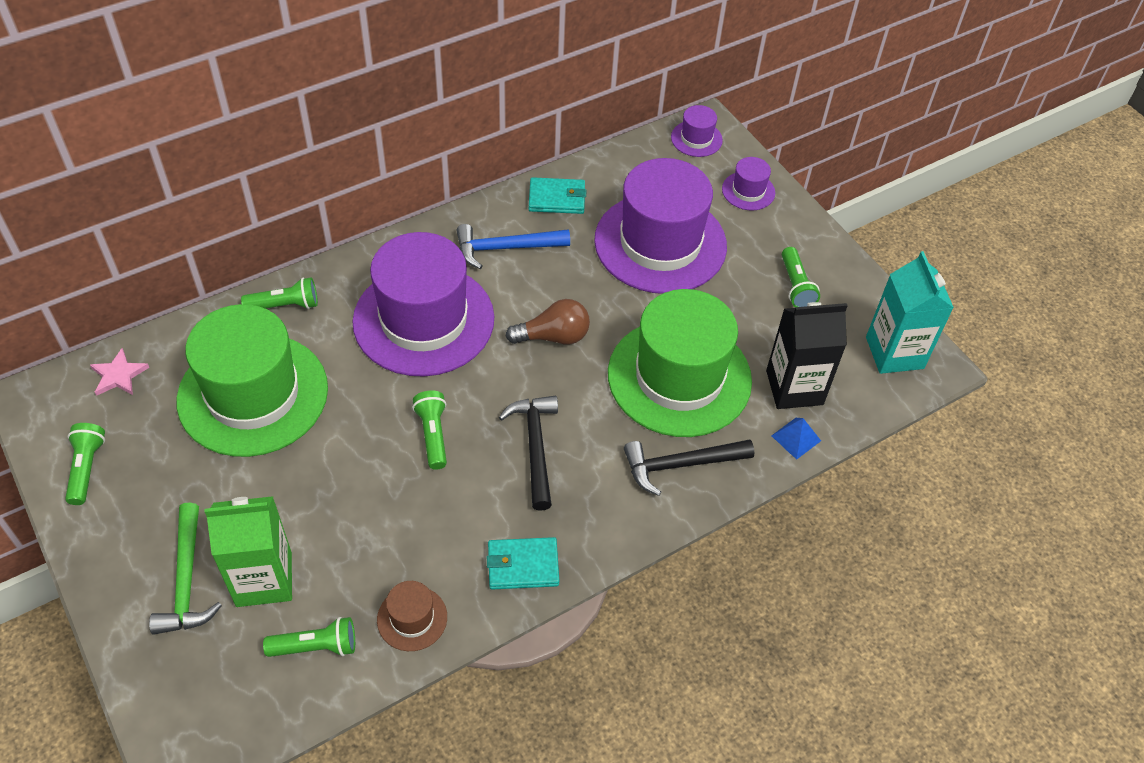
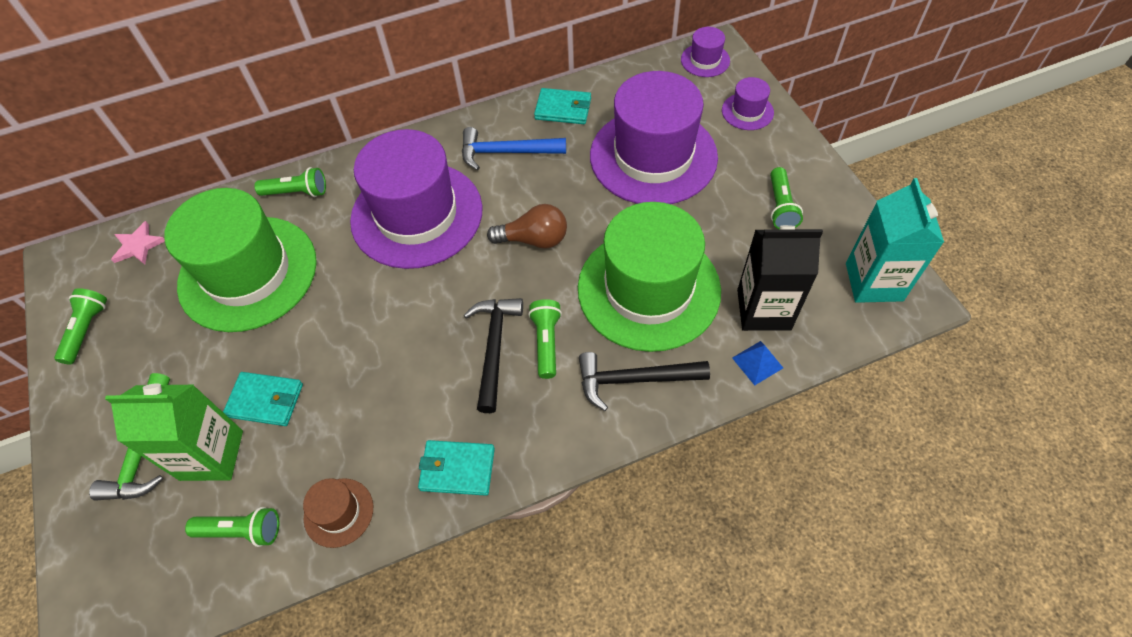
camera: 15 degrees right, 5 degrees up
(307, 520) = (265, 400): none -> turquoise wallet
(433, 435) = (400, 326): green flashlight -> green flashlight (546, 342)

